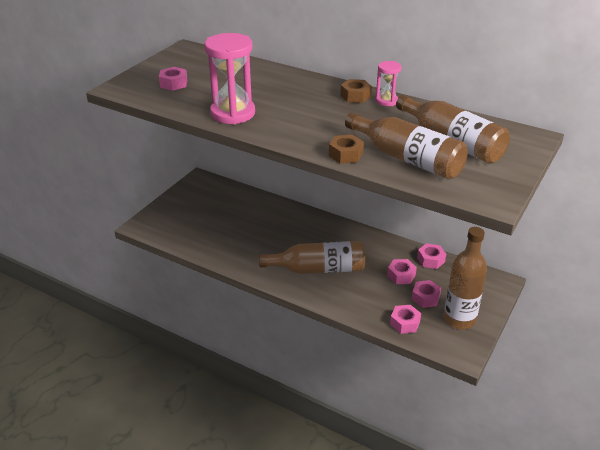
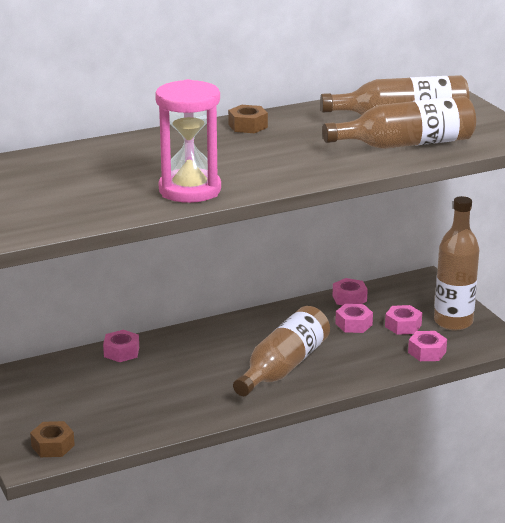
camera: 55 degrees left, 10 degrees down
(173, 83) = (55, 201): pink nut -> pink nut (121, 352)
(345, 154) = (362, 165): brown nut -> brown nut (53, 446)
(386, 101) = (281, 117): pink hourglass -> none

